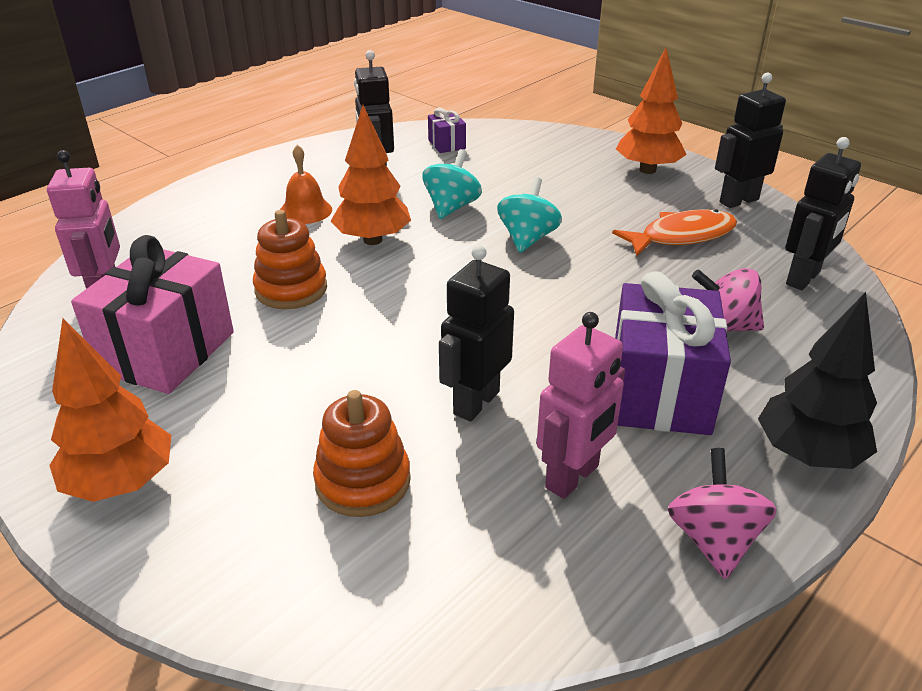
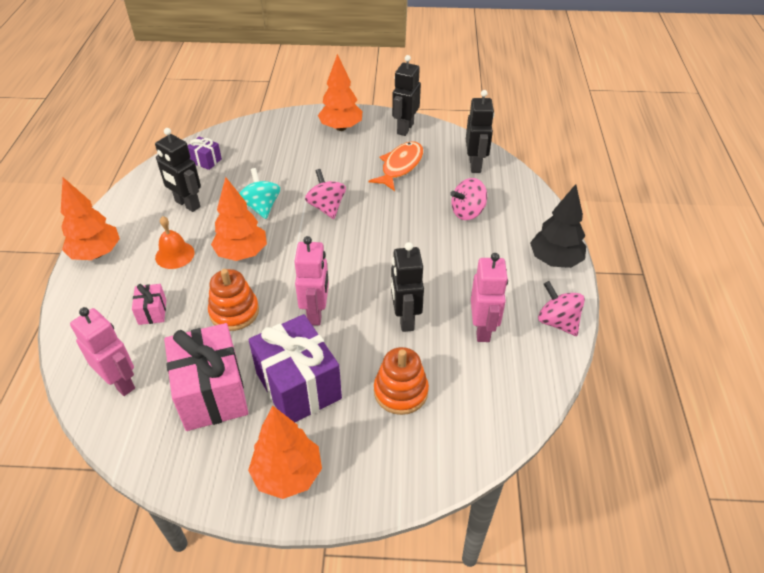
camera: 40 degrees left, 10 degrees up
(217, 249) = (152, 312): none -> pink gift
(239, 178) = (96, 253): none -> orange tree
(375, 337) = (316, 313): none -> pink robot
(527, 238) = (326, 207): turquoise spinning top -> pink spinning top
(659, 392) = (475, 264): purple gift -> purple gift (298, 386)

